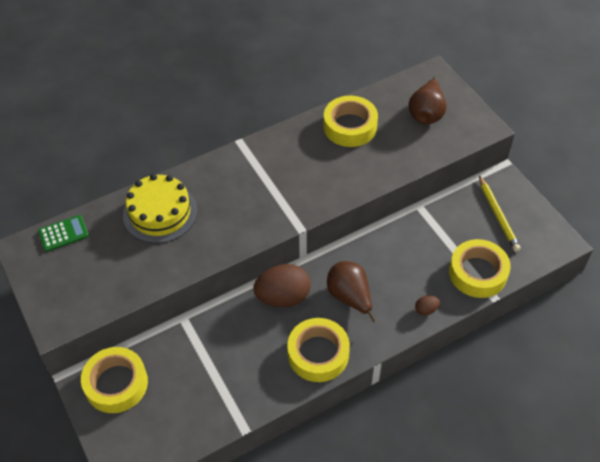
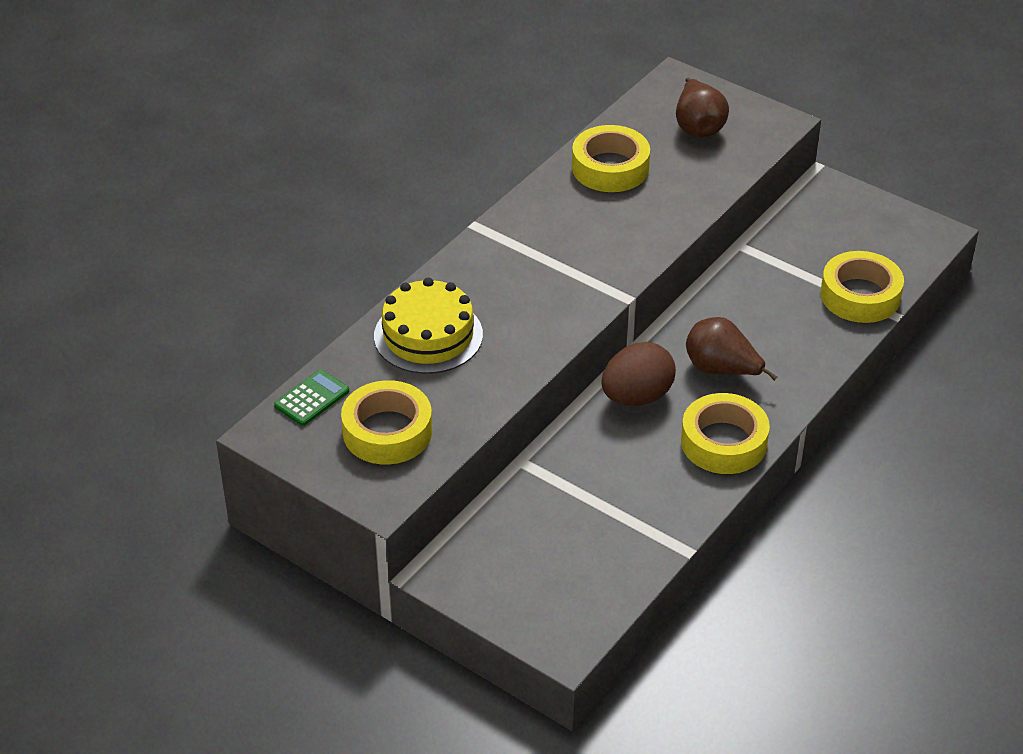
camera: 25 degrees left, 10 degrees down
(116, 384) = (486, 560): yellow tape -> yellow tape (387, 431)
(426, 310) = (824, 354): brown egg -> none
(498, 216) = (844, 227): yellow pencil -> none

